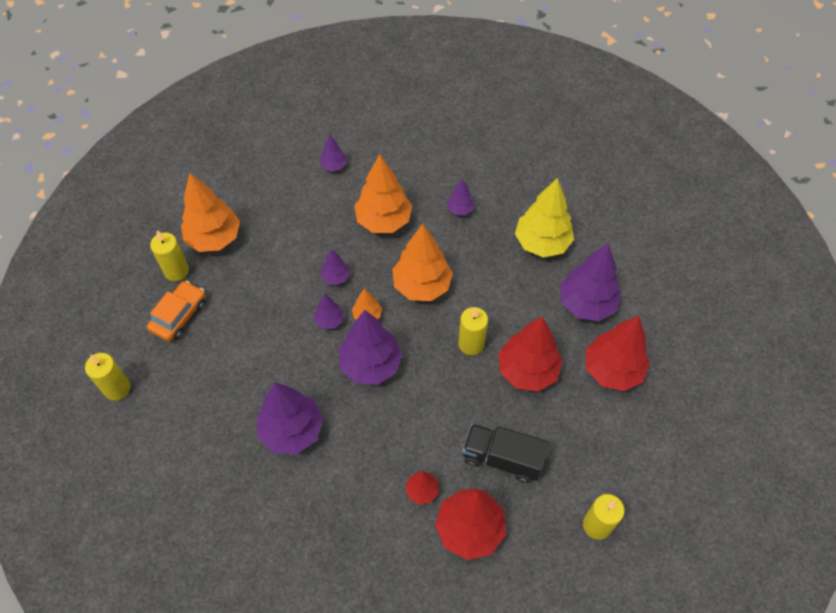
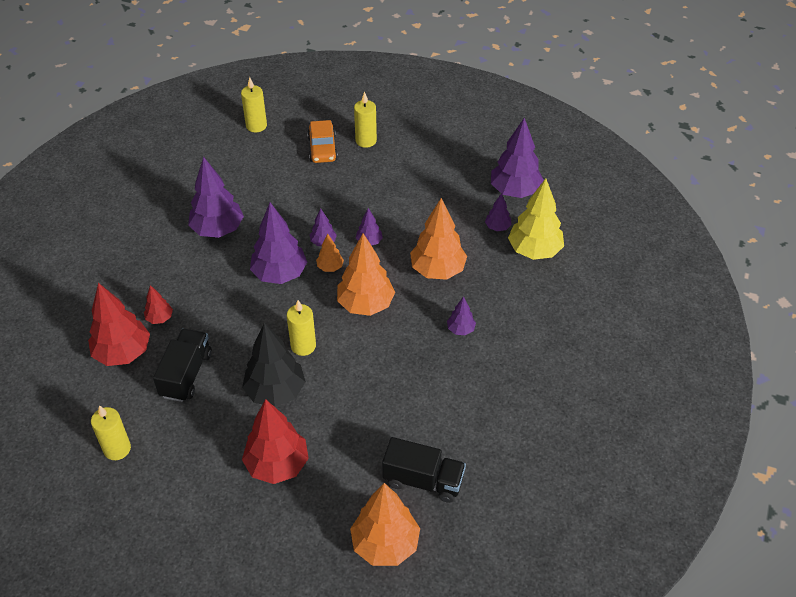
camera: 85 degrees right, 10 degrees down
(179, 315) = (322, 149): orange car -> orange car turned 60 degrees clockwise
(214, 238) = (402, 158): orange tree -> orange tree (385, 544)
(527, 371) = (275, 392): red tree -> black tree
(542, 243) = (427, 402): yellow tree -> yellow tree (534, 251)
(586, 304) = (355, 442): purple tree -> purple tree (515, 191)
(624, 253) = (423, 480): none -> black truck

